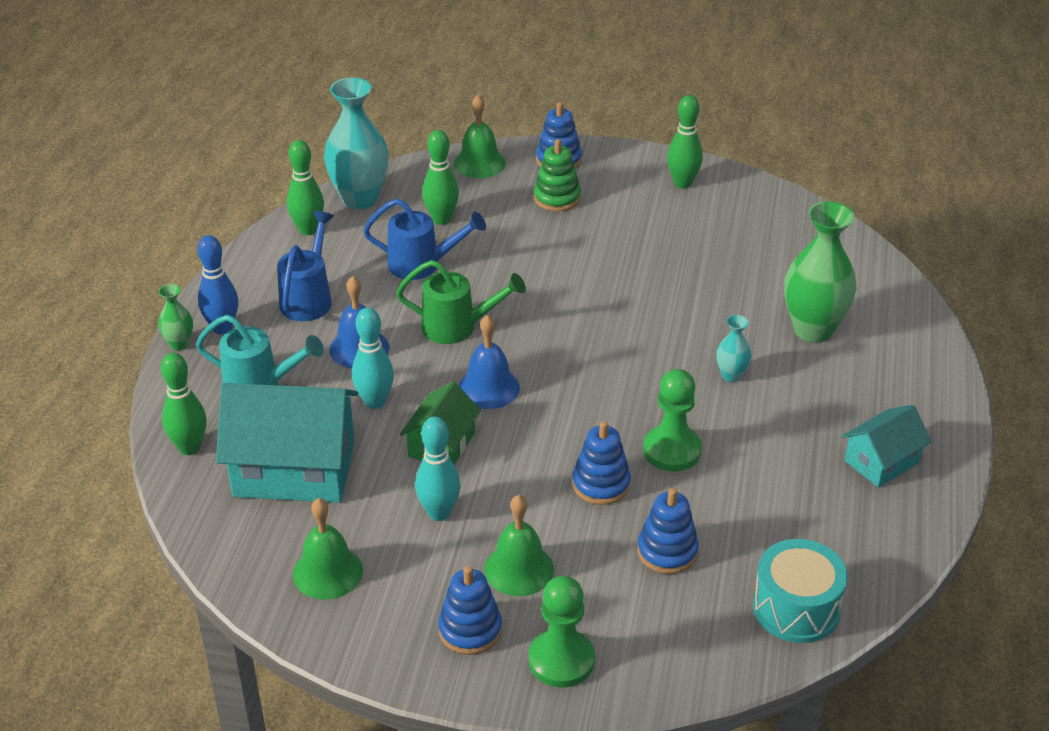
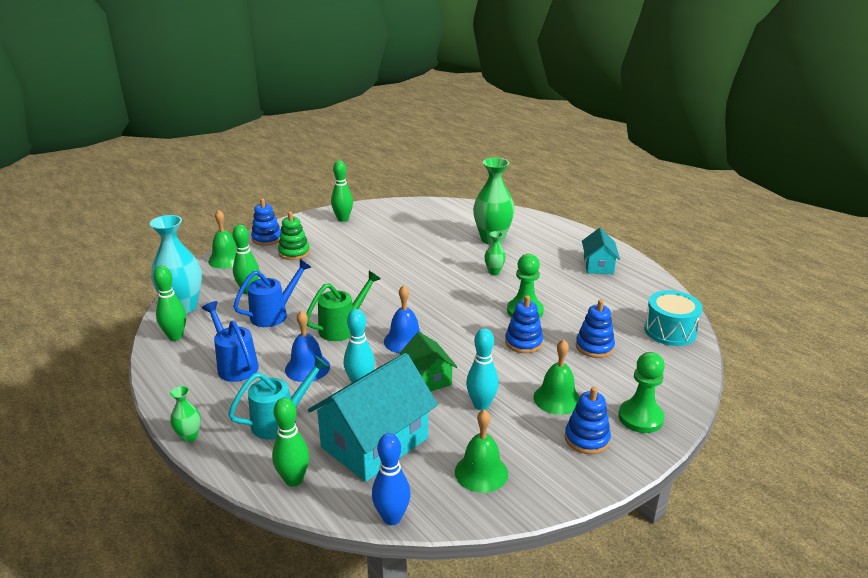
camera: 50 degrees left, 10 degrees down
(222, 328) = (204, 411): blue bowling pin -> blue bowling pin (392, 518)
(731, 375) = (494, 272): turquoise vase -> green vase

